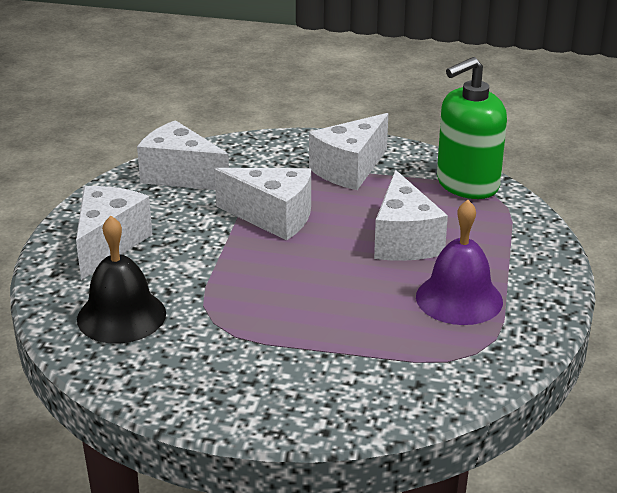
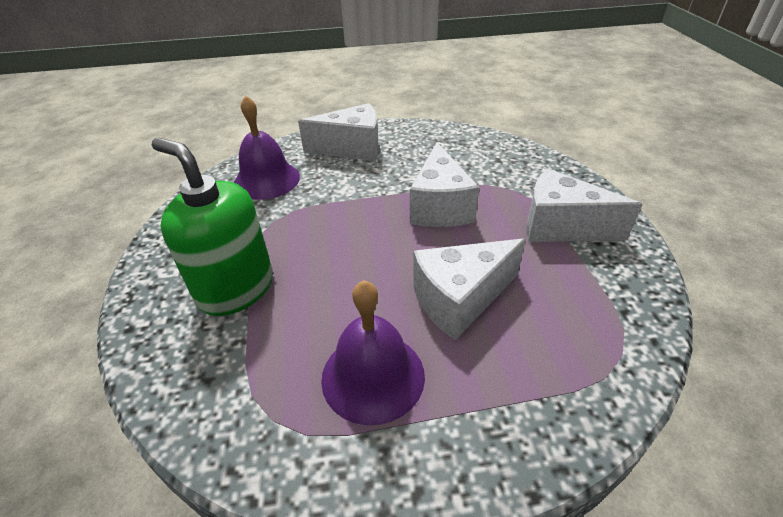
camera: 70 degrees right, 10 degrees up
(121, 316) = (266, 180): black bell -> purple bell
(180, 176) = (465, 147): white cheese -> none
(467, 184) = (620, 323): green soap dispenser -> green soap dispenser (236, 288)

